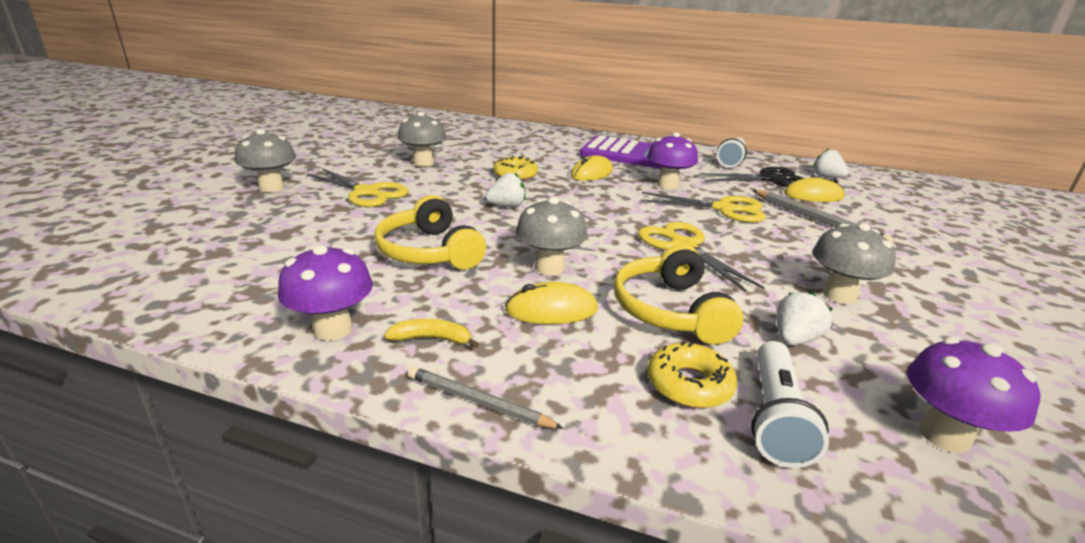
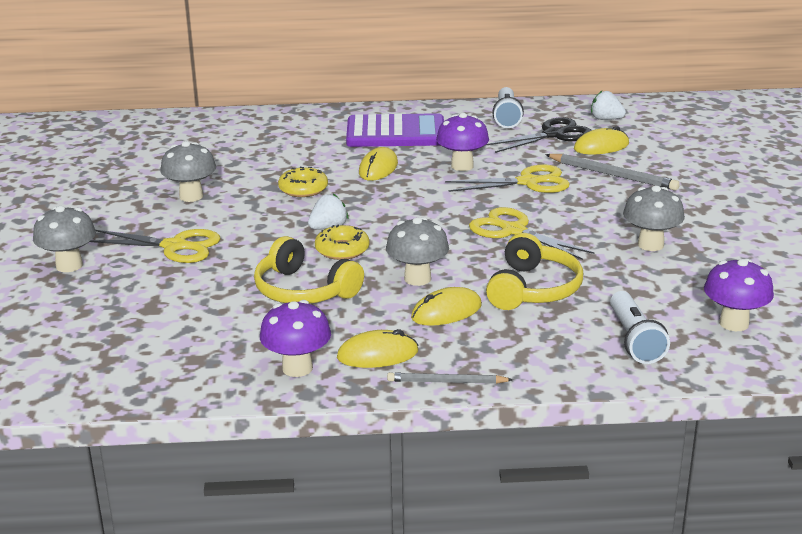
camera: 20 degrees left, 0 degrees up
(432, 339) = (377, 354): yellow banana -> yellow mouse
(670, 310) = (533, 289): yellow headphones -> yellow headphones turned 135 degrees counterclockwise
(689, 384) = (573, 335): yellow donut -> yellow donut (342, 249)
(794, 339) = (629, 287): white strawberry -> none

